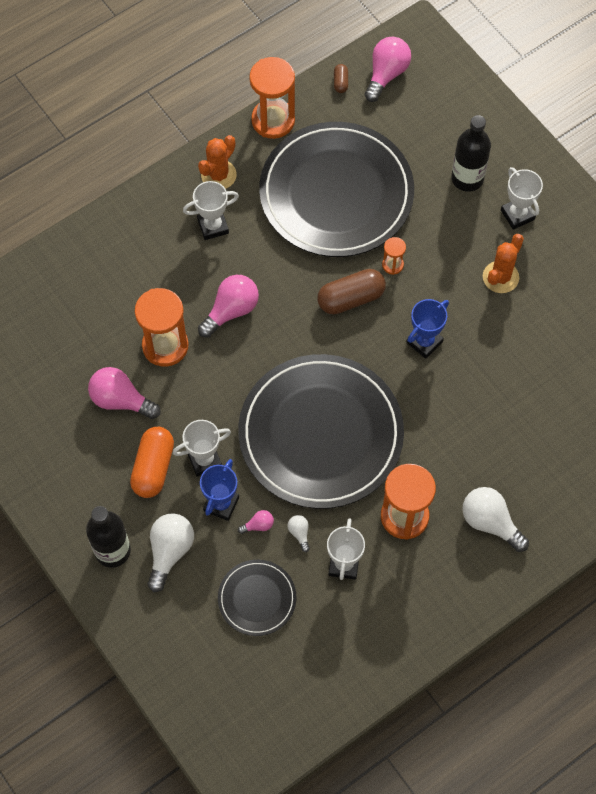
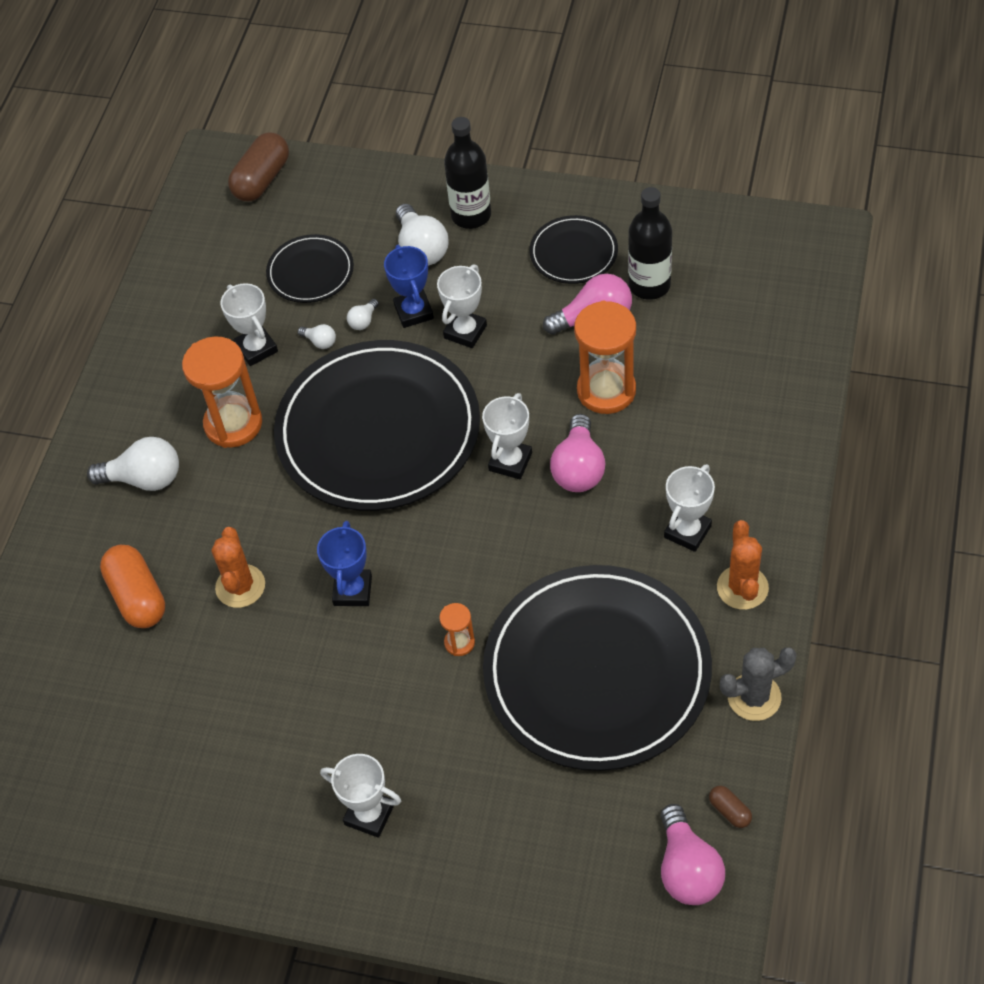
camera: 145 degrees right, 10 degrees down
(81, 460) = (573, 253): none -> black plate
(153, 467) = (504, 293): orange capsule -> orange capsule (137, 596)
(258, 525) = (363, 321): pink light bulb -> white light bulb
(264, 347) = (510, 462): none -> white trophy
(273, 120) = (754, 697): orange hourglass -> grey cactus
(351, 298) = (470, 573): brown capsule -> brown capsule (262, 179)
(467, 178) = (466, 812): black bottle -> black bottle (649, 285)
(500, 277) = (328, 724): orange cactus -> orange cactus (240, 586)

